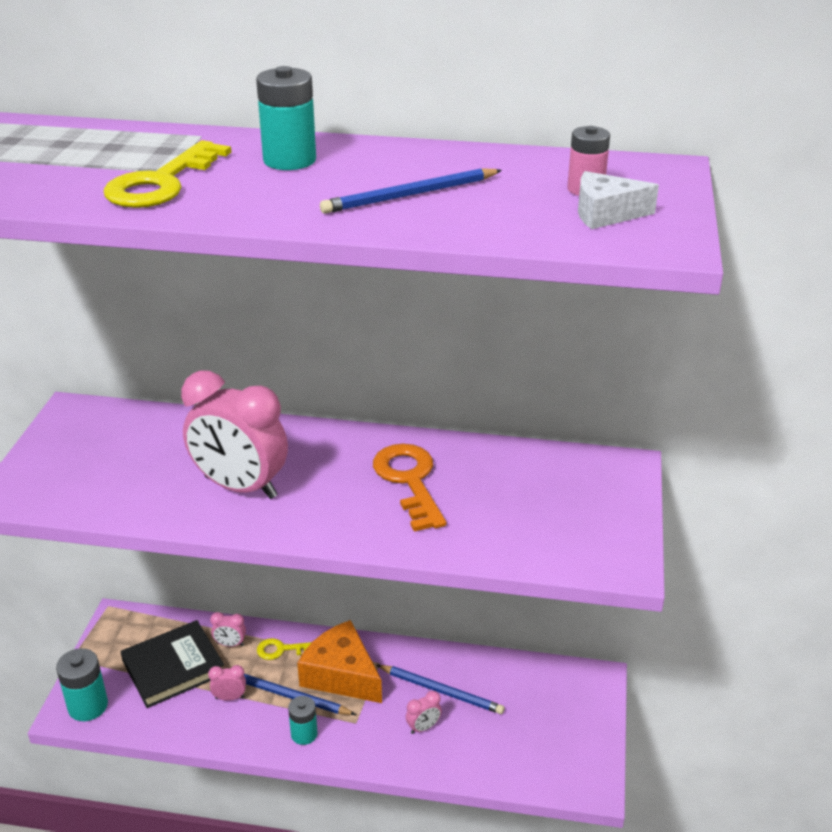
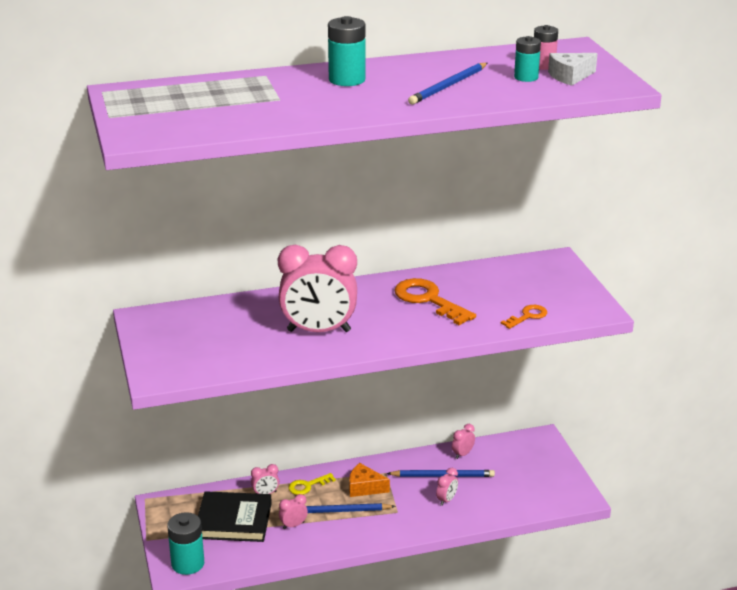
camera: 25 degrees left, 5 degrees down
(161, 183) = (285, 106): yellow key -> none
(173, 667) = (234, 520): black book -> black book turned 60 degrees clockwise
(304, 734) = (366, 529): turquoise battery -> turquoise battery (526, 77)
(341, 675) = (364, 487): orange cheese -> orange cheese, size x0.59
(485, 669) = (462, 454): none -> pink clock
(517, 544) = (527, 316): none -> orange key

